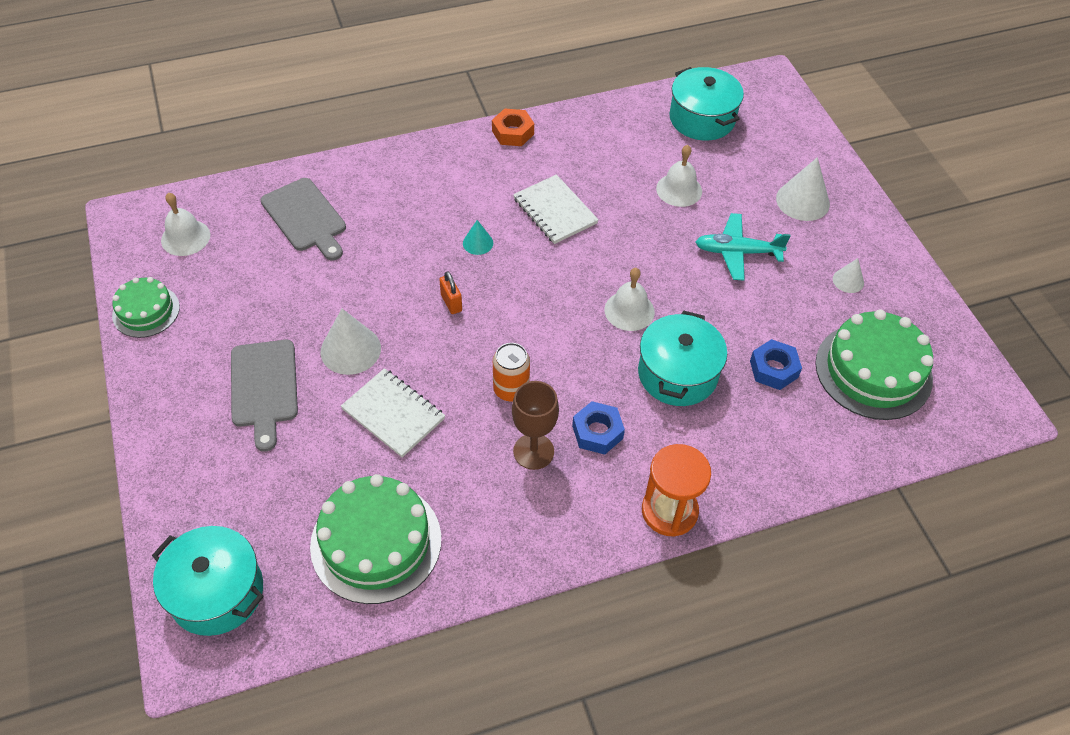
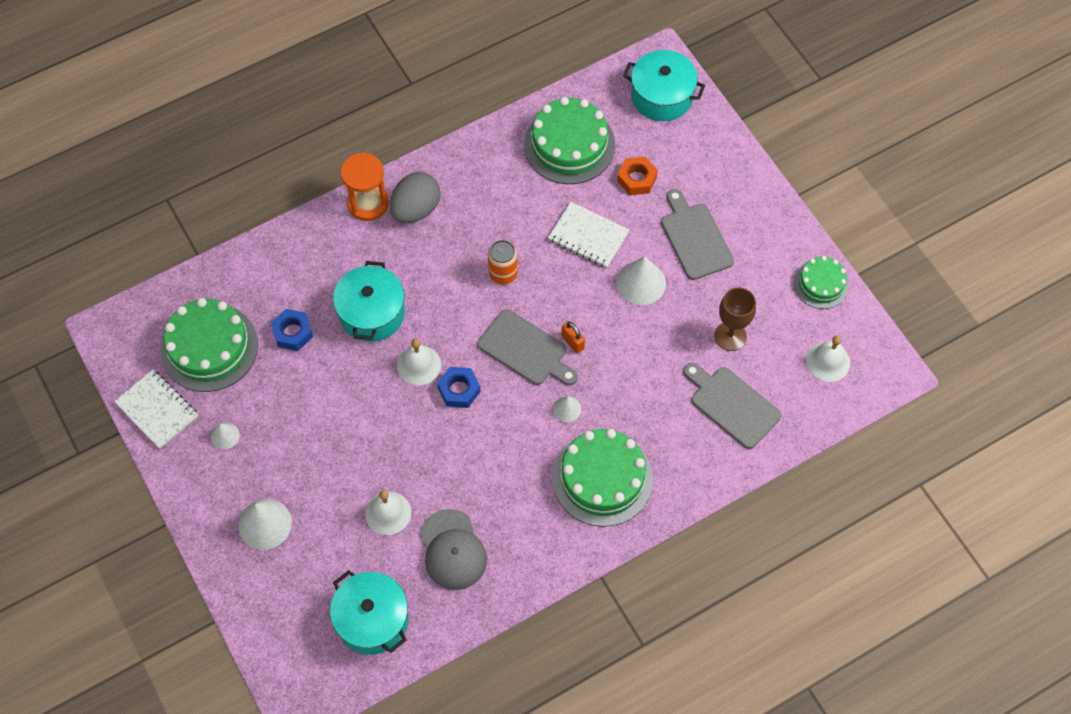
camera: 170 degrees right, 10 degrees up
(461, 181) = (602, 478): none -> green cake
(478, 243) = (567, 409): turquoise cone -> white cone
(506, 304) = (525, 350): none -> grey cutting board
(513, 132) = (568, 555): orange nut -> orange nut (636, 179)
(533, 451) = (475, 228): brown goblet -> brown goblet (730, 336)
(555, 211) = (504, 460): white notebook -> white notebook (157, 410)
(597, 432) = (429, 252): blue nut -> blue nut (459, 390)
(606, 490) = (416, 209): none -> grey egg
(620, 153) = (453, 550): none -> grey cap
(737, 252) = (327, 447): turquoise plane -> none

